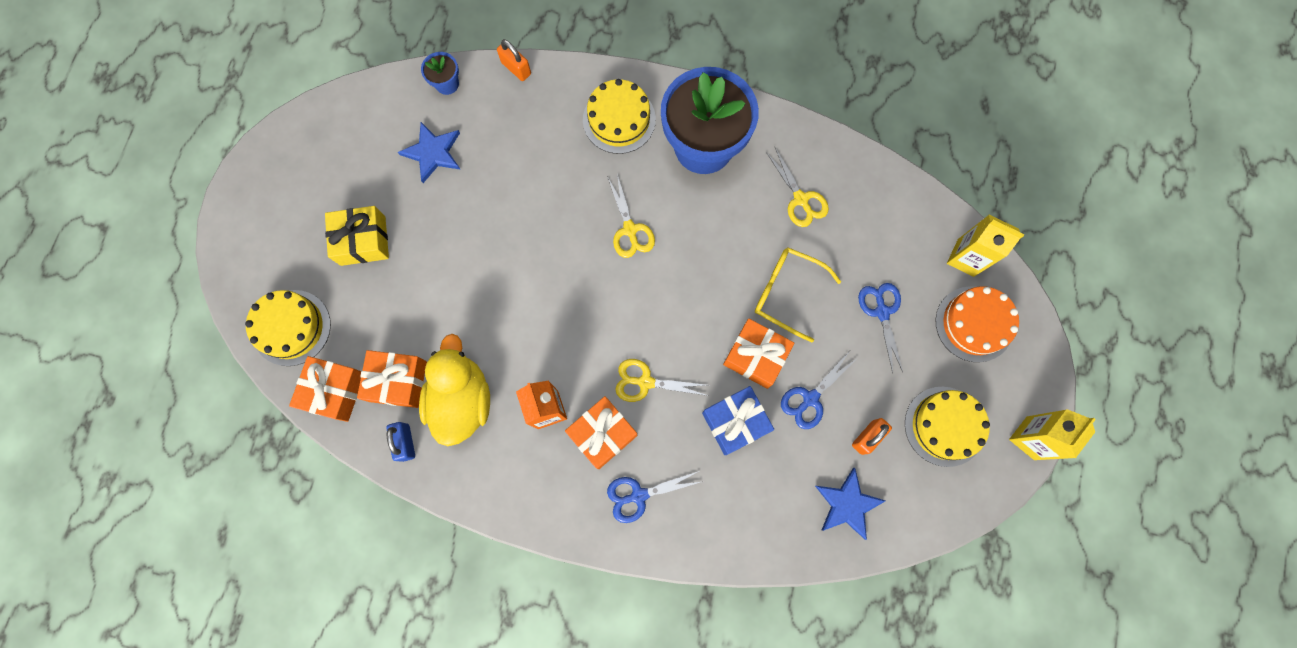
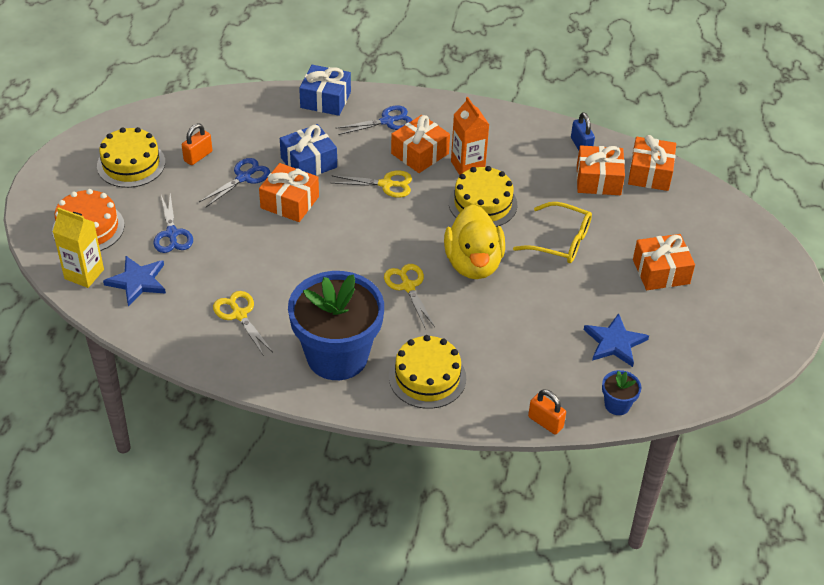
camera: 175 degrees right, 30 degrees down
(291, 327) = (702, 211): yellow cake -> yellow cake (482, 203)
(363, 241) = (661, 271): yellow gift -> orange gift
(462, 400) = (541, 170): yellow duck -> yellow duck (473, 263)
(716, 540) = (325, 100): none -> blue gift
(787, 293) = (258, 244): yellow glasses -> yellow glasses (560, 241)
(847, 504) = (219, 120): blue star -> blue star (137, 281)
(1030, 438) = (59, 159): yellow carton -> none

